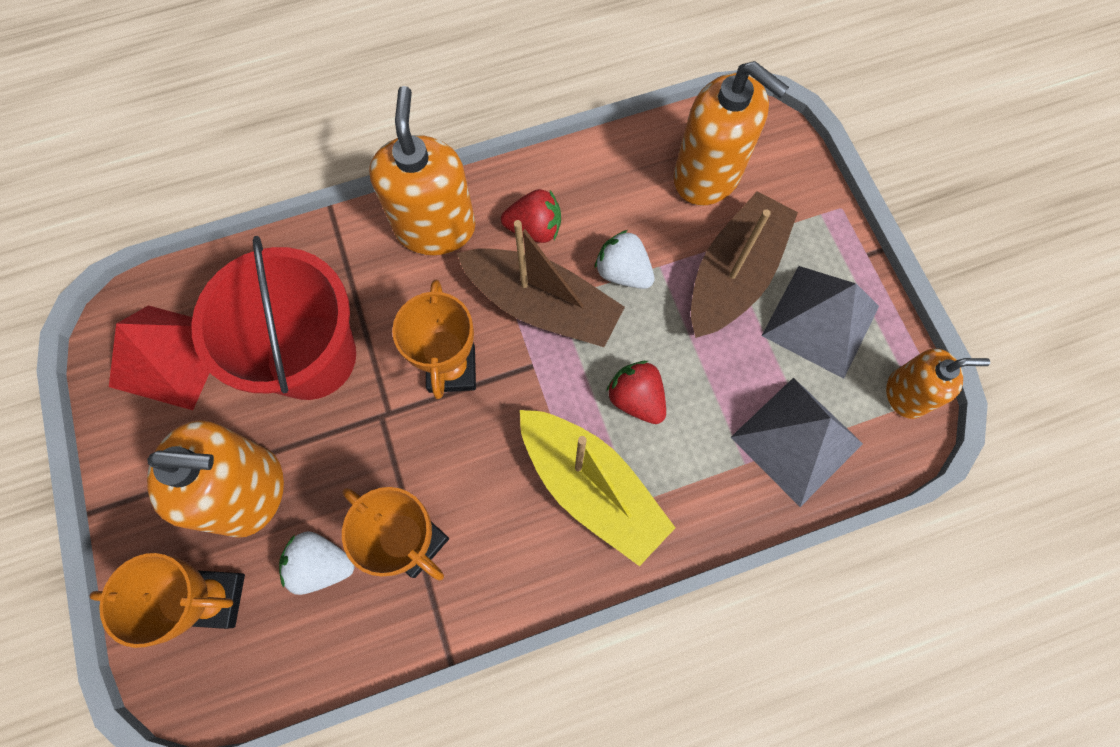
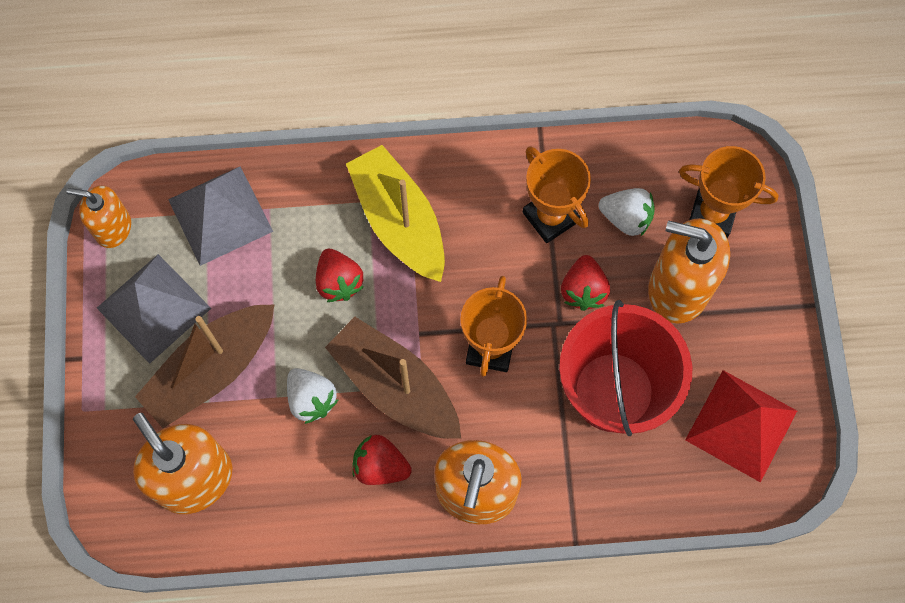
camera: 165 degrees left, 0 degrees up
(360, 460) = (583, 290): none -> red strawberry

